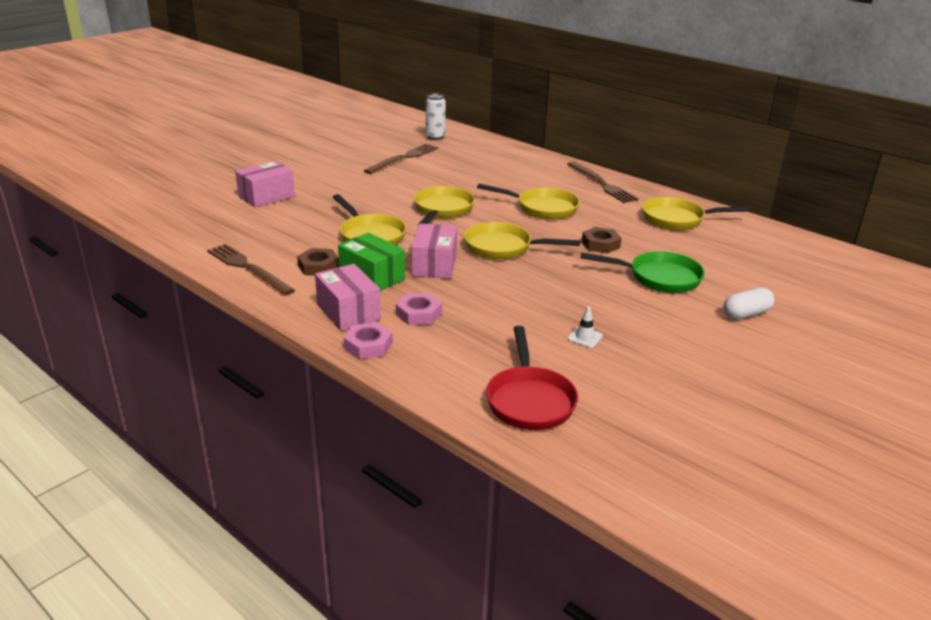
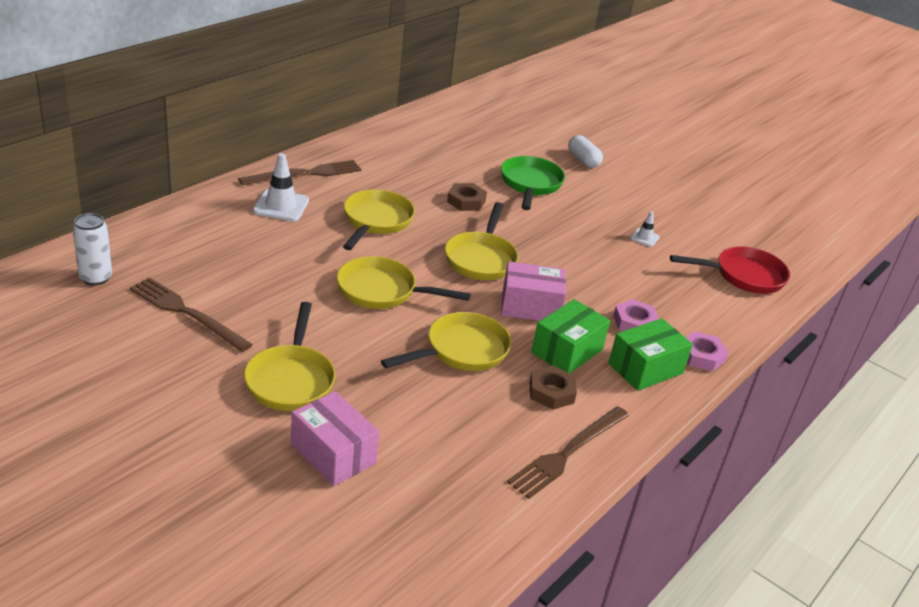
camera: 95 degrees left, 5 degrees up
(348, 312) = (645, 368): pink box -> green box
(546, 177) = (281, 206): none -> white traffic cone
(677, 219) = (402, 150): yellow pan -> yellow pan (291, 379)

